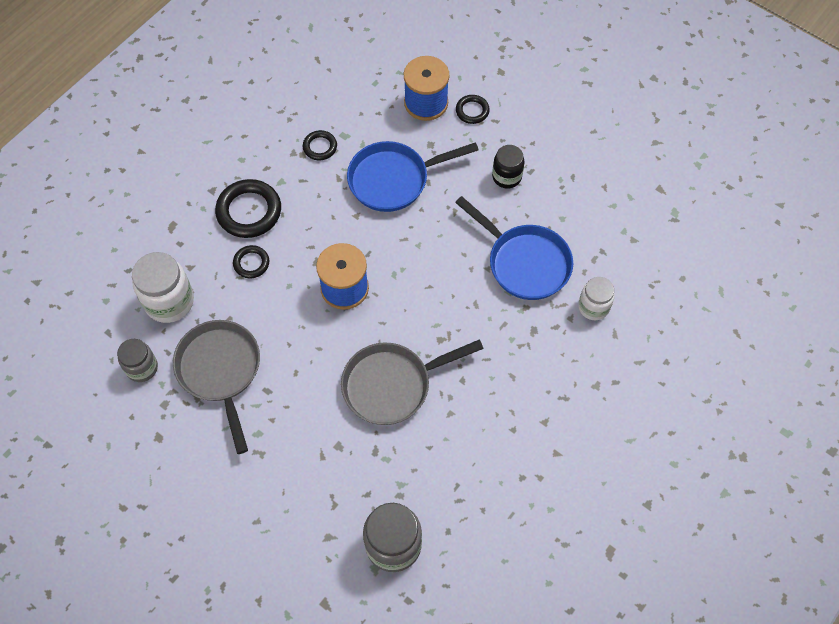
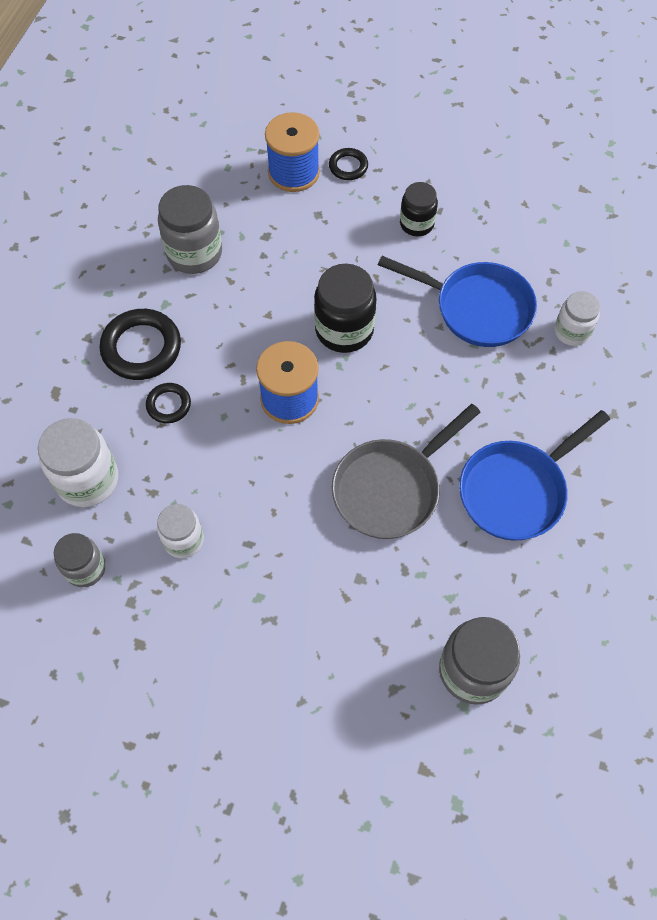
camera: 20 degrees left, 0 degrees up
(220, 371) = (183, 540): grey pan -> white jar
(320, 147) = (194, 253): black ring -> grey jar
(393, 180) = (293, 263): blue pan -> blue pan (516, 490)
(410, 247) = (344, 330): none -> black jar

